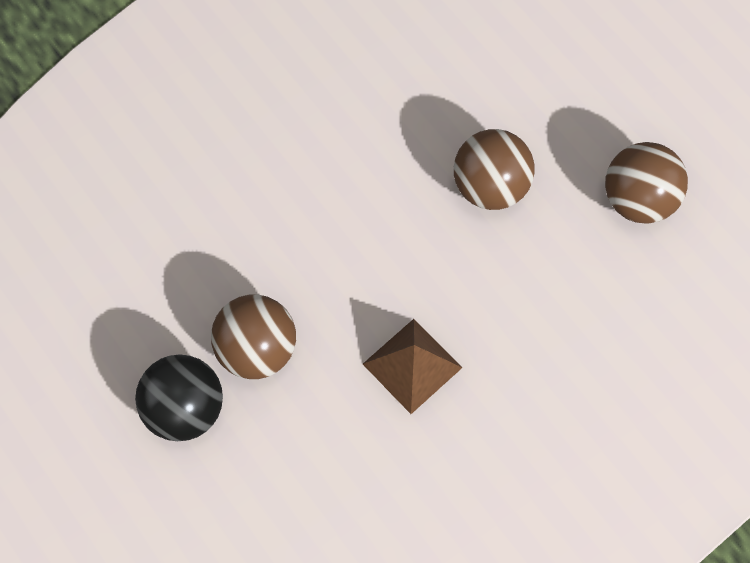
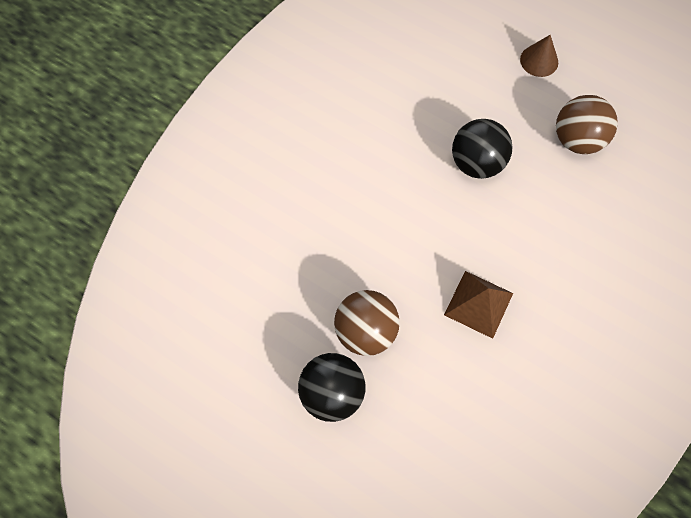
camera: 20 degrees left, 0 degrees up
(490, 186) = (476, 163): brown ball -> black ball
(636, 77) = (539, 60): none -> brown cone

